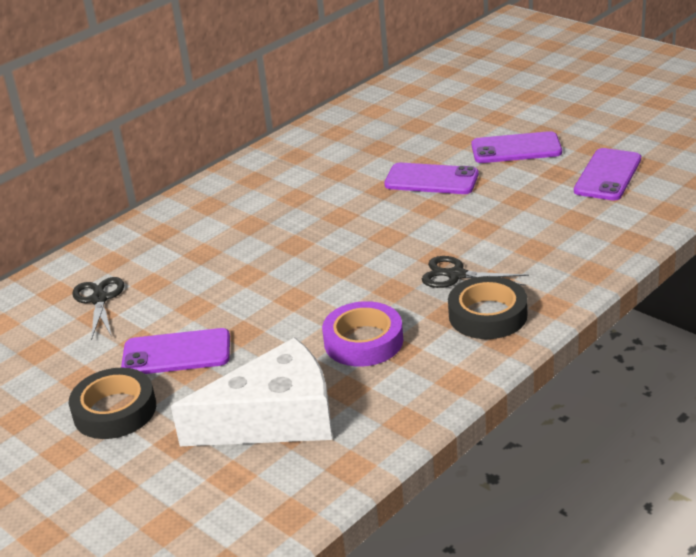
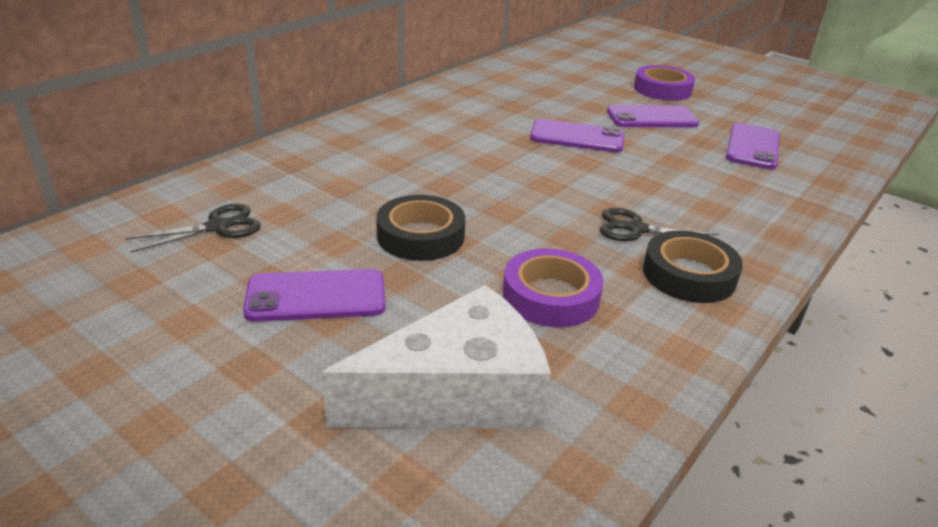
camera: 10 degrees left, 0 degrees up
(99, 299) = (217, 227): black scissors -> black scissors turned 75 degrees clockwise
(115, 410) = (232, 369): black tape -> black tape (420, 236)
(541, 109) = (662, 89): none -> purple tape

